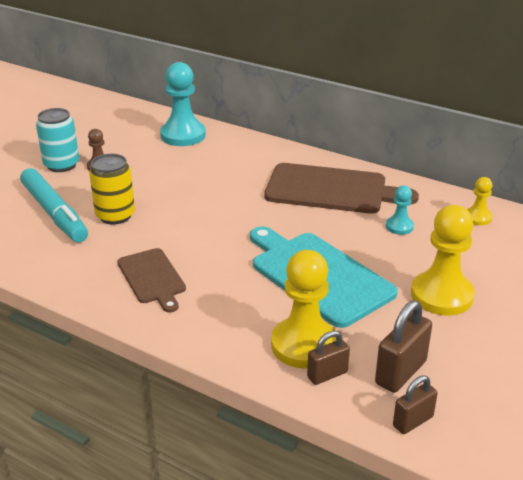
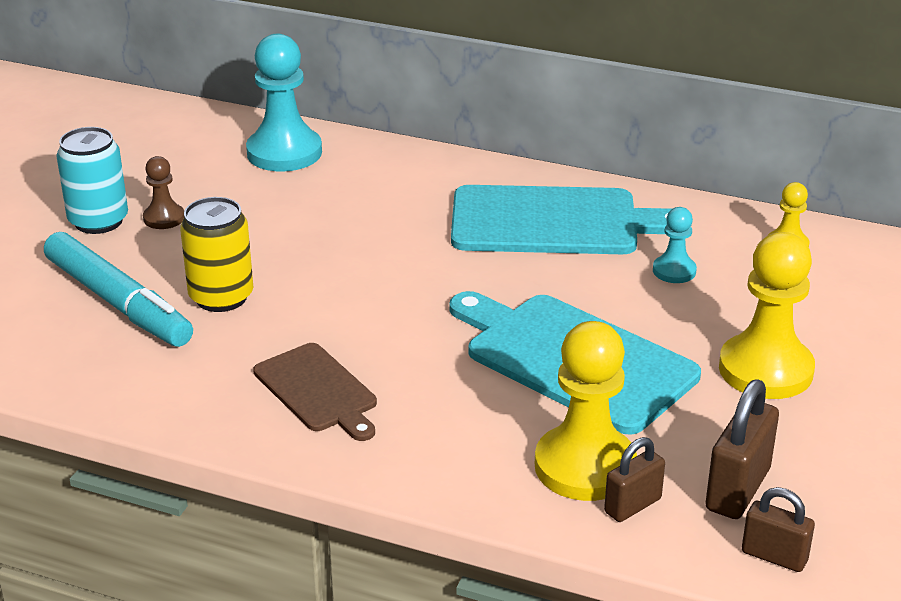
camera: 10 degrees left, 0 degrees up
(331, 190) = (553, 222): brown cutting board -> turquoise cutting board
(413, 421) = (774, 556): brown padlock -> brown padlock turned 75 degrees clockwise

